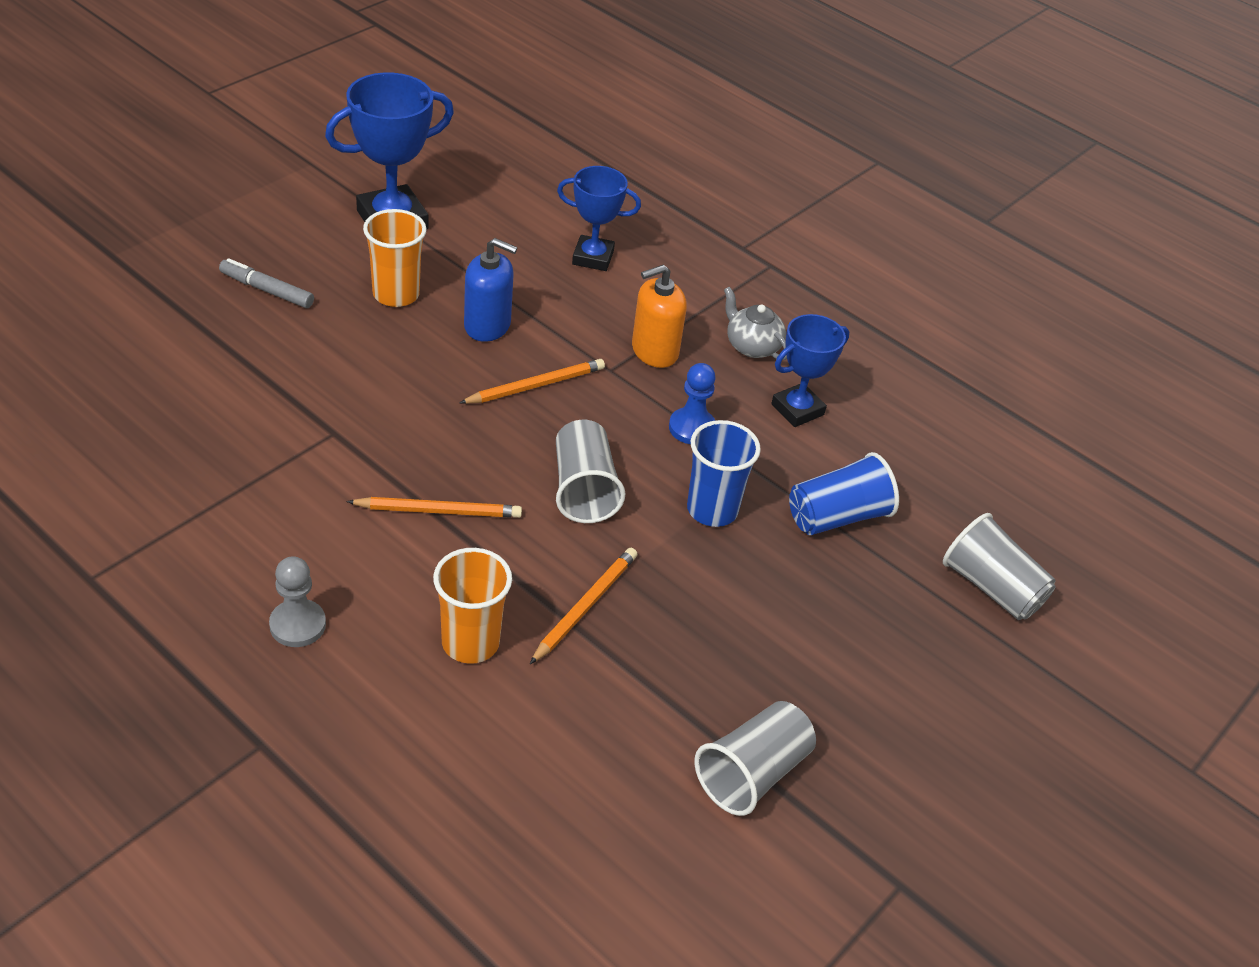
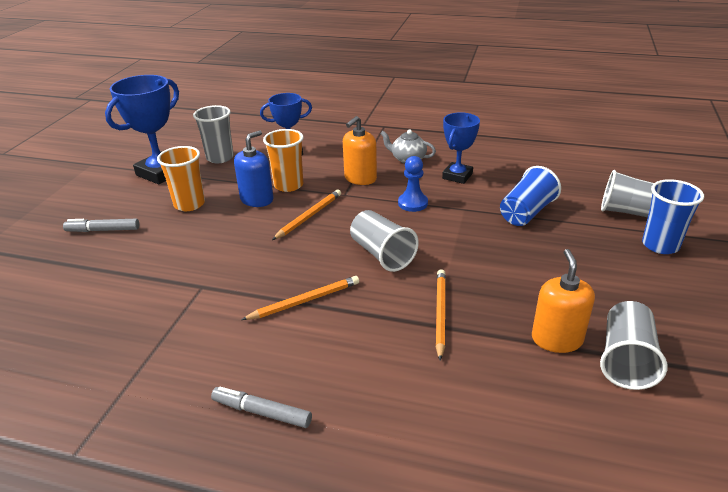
camera: 20 degrees left, 10 degrees down
(297, 625) = (262, 412): grey pawn -> grey marker
(470, 642) = (389, 367): orange cup -> orange cup (288, 185)
(487, 226) = (220, 158): none -> grey cup
(487, 325) = (257, 199): blue soap dispenser -> blue soap dispenser turned 45 degrees counterclockwise
(695, 708) = (557, 339): none -> orange soap dispenser
(712, 510) = (461, 235): blue cup -> blue cup (660, 245)

